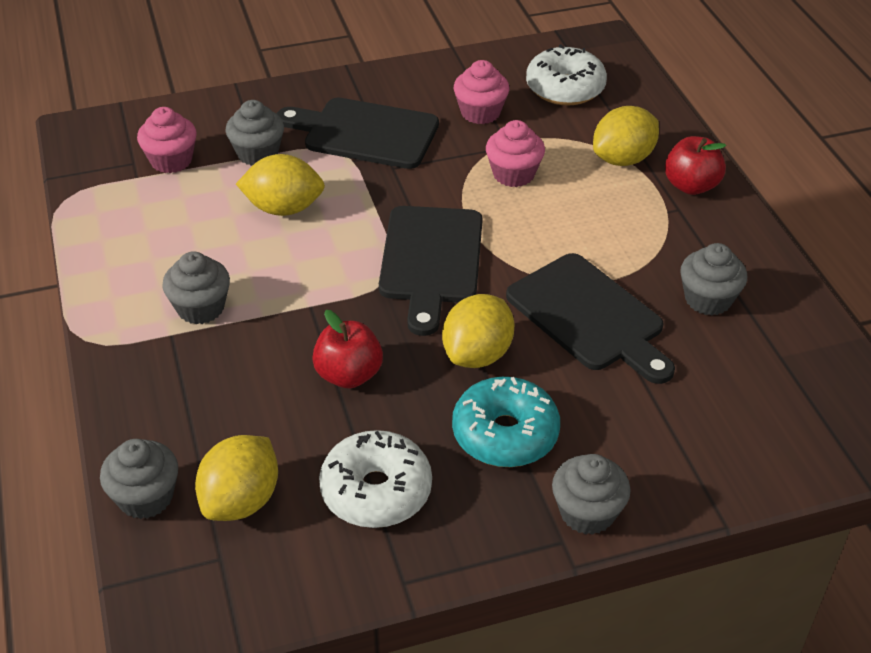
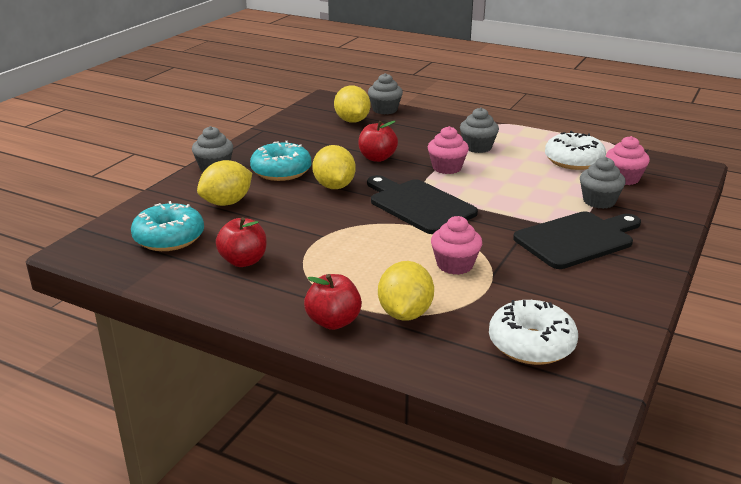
camera: 135 degrees right, 15 degrees down
(283, 208) = (529, 189): yellow lemon -> yellow lemon (227, 202)
(376, 491) = (308, 140): white donut -> white donut (573, 161)
(480, 112) = (546, 290): pink cupcake -> pink cupcake (447, 168)
(589, 317) = (301, 223): black cutting board -> none
(708, 299) = (243, 261): grey cupcake -> red apple
(764, 388) = (169, 238): none -> turquoise donut

